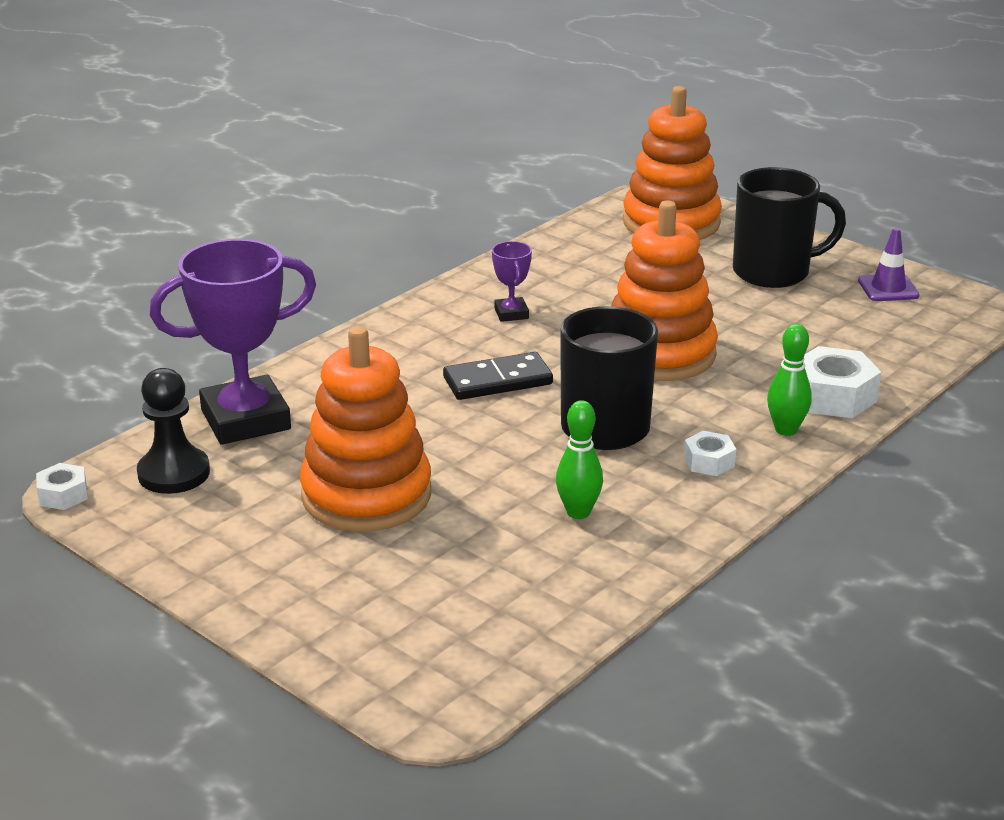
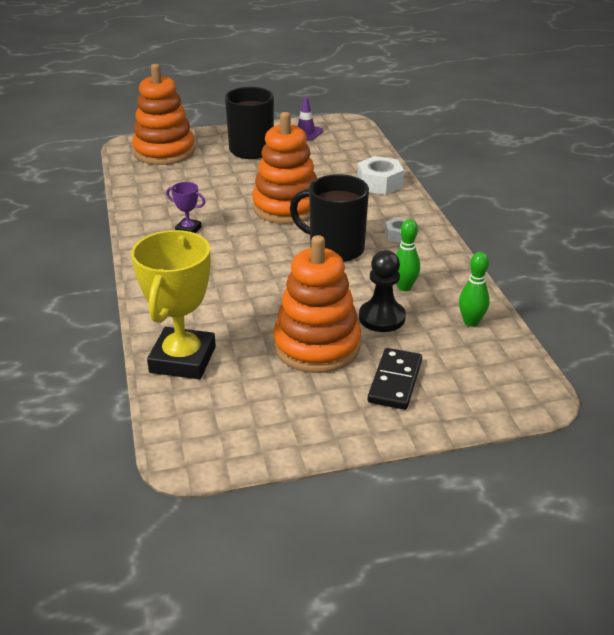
camera: 55 degrees left, 5 degrees up
(63, 495) = (181, 468): white nut -> none
(174, 473) = (210, 410): black pawn -> black pawn (382, 318)
(245, 419) = (183, 359): purple trophy -> yellow trophy
(498, 381) = (252, 260): black domino -> black domino (395, 381)
(786, 430) = (394, 206): green bowling pin -> green bowling pin (471, 322)

